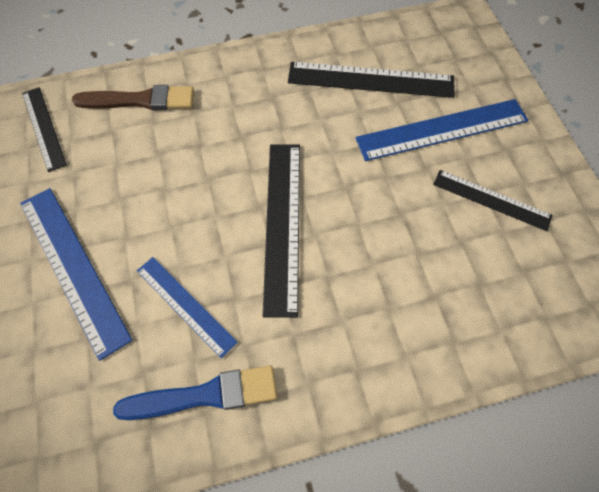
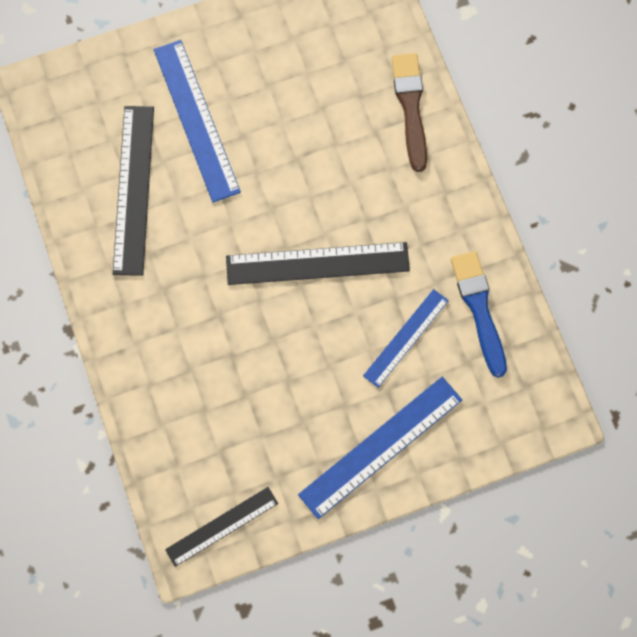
camera: 95 degrees left, 10 degrees up
(140, 100) = (177, 430): brown brush -> brown brush (410, 107)
(491, 200) = (275, 80): black ruler -> none

